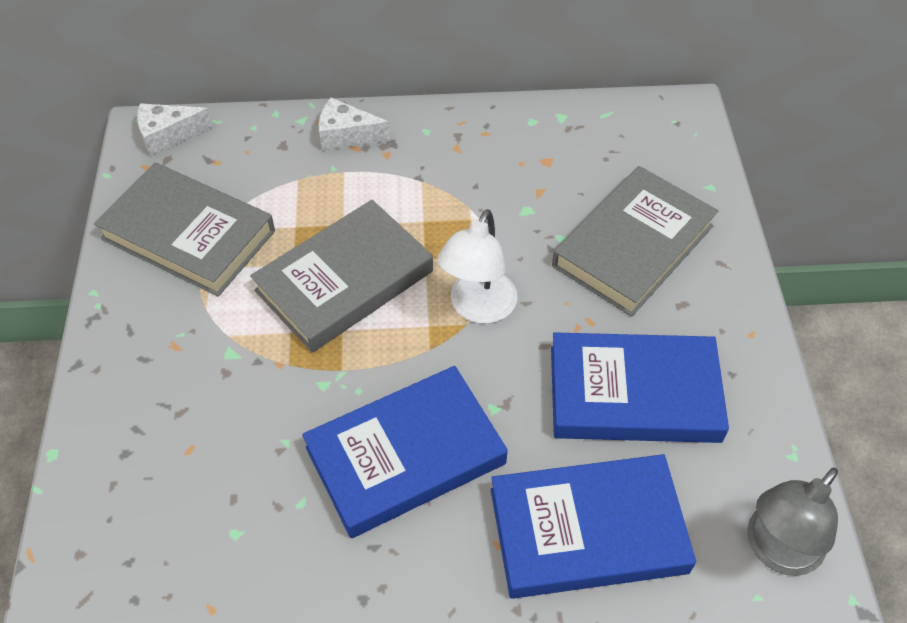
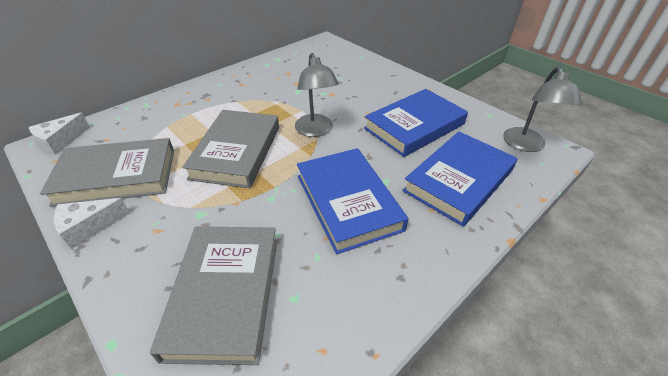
camera: 40 degrees left, 10 degrees down
(346, 135) = (178, 100): white cheese -> white cheese (89, 227)
(405, 455) = (348, 202): blue book -> blue book turned 45 degrees counterclockwise
(478, 308) = (315, 131): white lamp -> grey lamp
(633, 246) = (355, 83): grey book -> grey book (225, 294)

